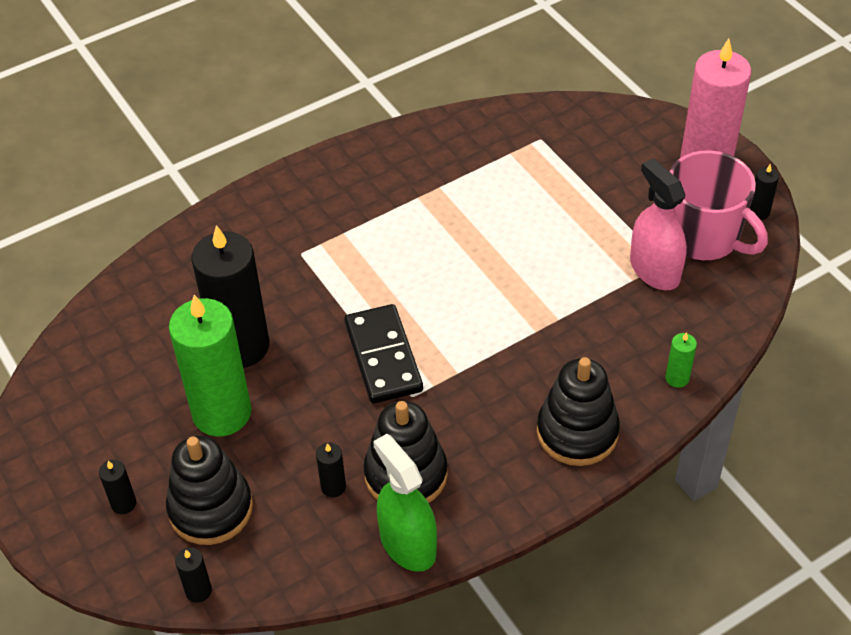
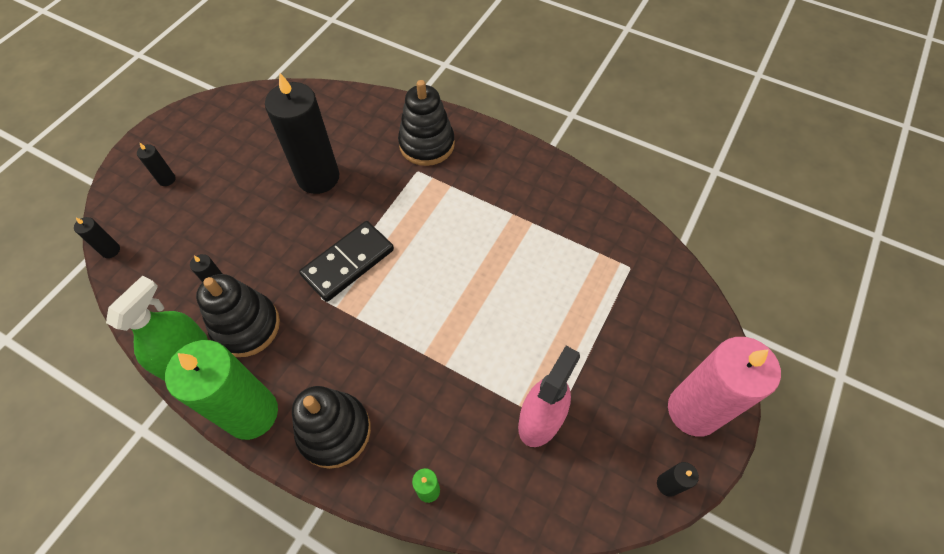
camera: 60 degrees right, 10 degrees up
(210, 508) = (177, 225): black stacking toy -> black stacking toy (427, 144)
(222, 413) = (258, 194): green candle -> green candle (252, 413)
(703, 236) = (605, 445): pink mug -> none

